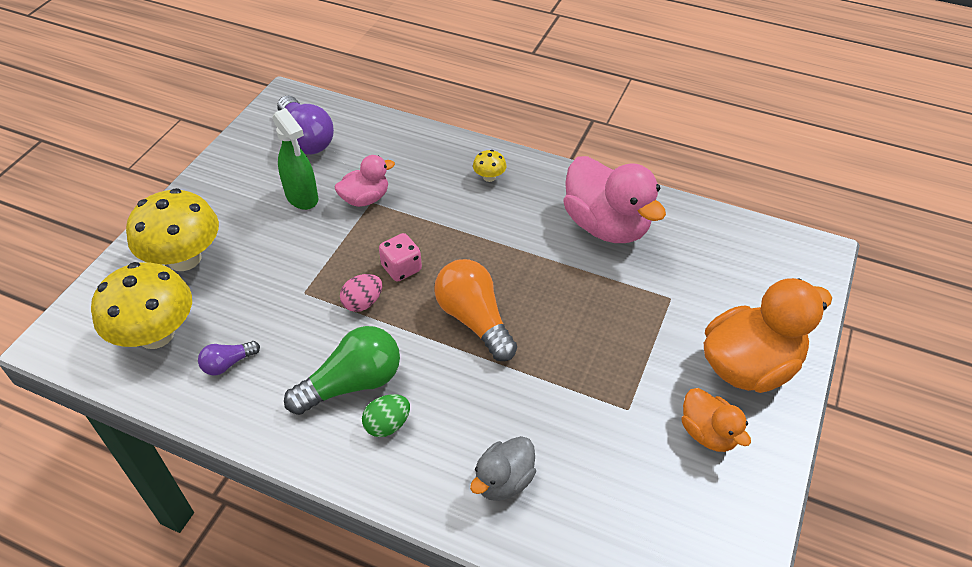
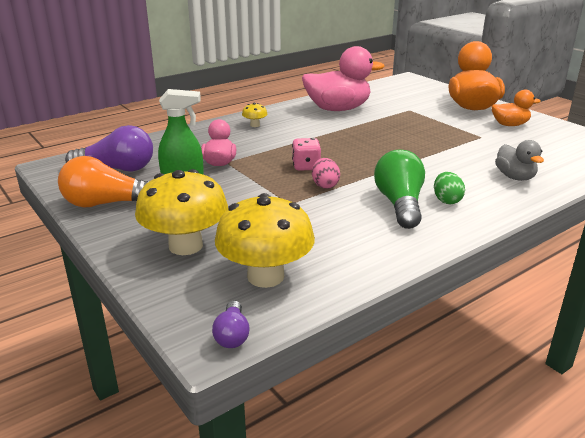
camera: 60 degrees left, 20 degrees down
(228, 364) = (335, 248): purple light bulb -> purple light bulb (232, 335)
(474, 320) = (377, 156): orange light bulb -> orange light bulb (106, 204)

